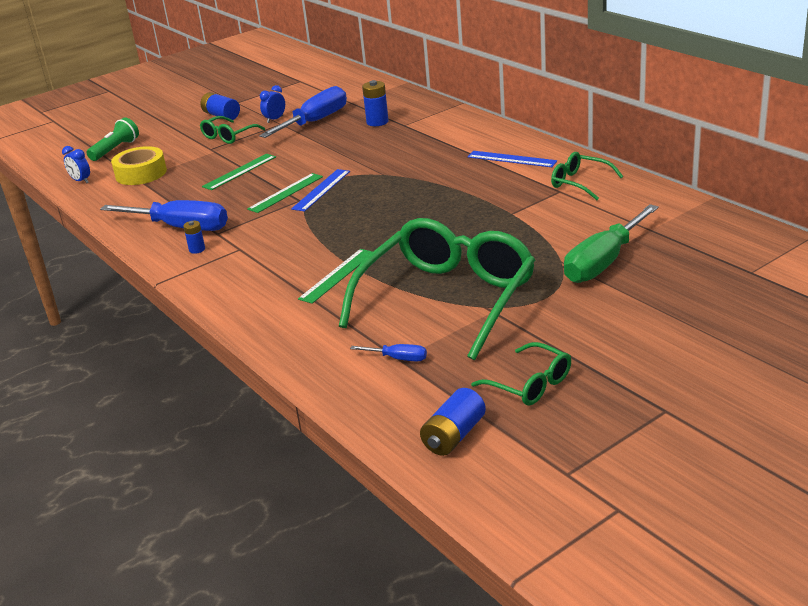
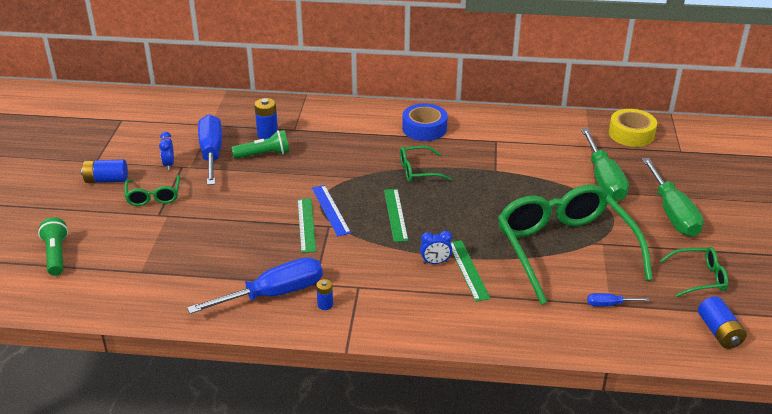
camera: 50 degrees left, 5 degrees up
(81, 181) = (82, 300): blue clock -> blue clock (435, 262)
(141, 173) = (134, 265): yellow tape -> yellow tape (631, 134)
(239, 171) = (229, 224): green ruler -> green ruler (395, 214)
(348, 135) = (264, 155): none -> green flashlight
(398, 358) = (609, 304): blue screwdriver -> blue screwdriver turned 150 degrees counterclockwise
(511, 159) = (424, 128): blue ruler -> blue tape
(580, 183) = (498, 130): green glasses -> green glasses (418, 171)
(619, 320) = (672, 213): none -> green screwdriver

